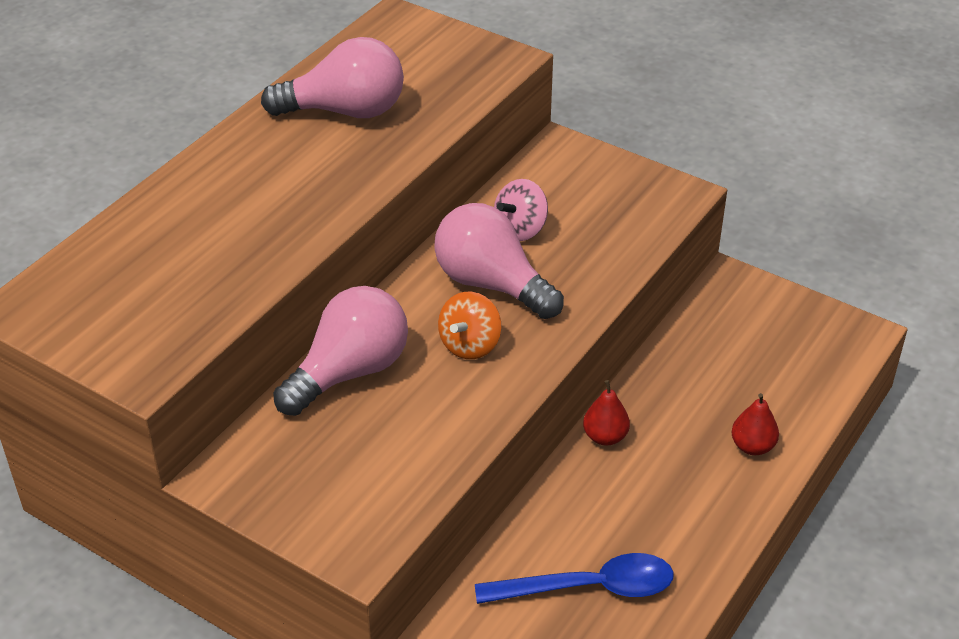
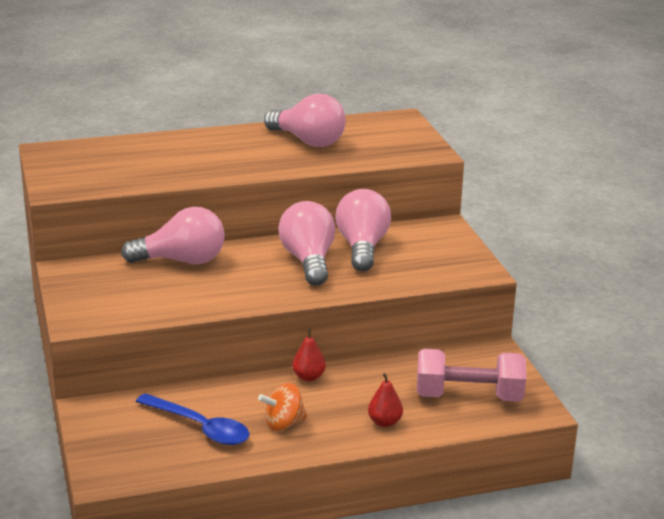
camera: 40 degrees right, 15 degrees down
(470, 345) = (256, 278): orange spinning top -> orange spinning top (283, 424)
(520, 229) = (362, 247): pink spinning top -> pink light bulb
(782, 358) = (468, 396): none -> pink dumbbell

